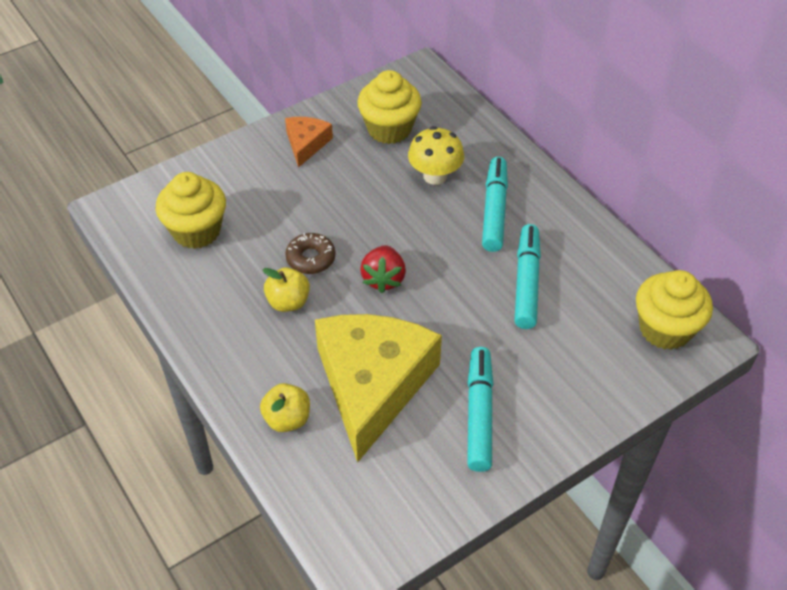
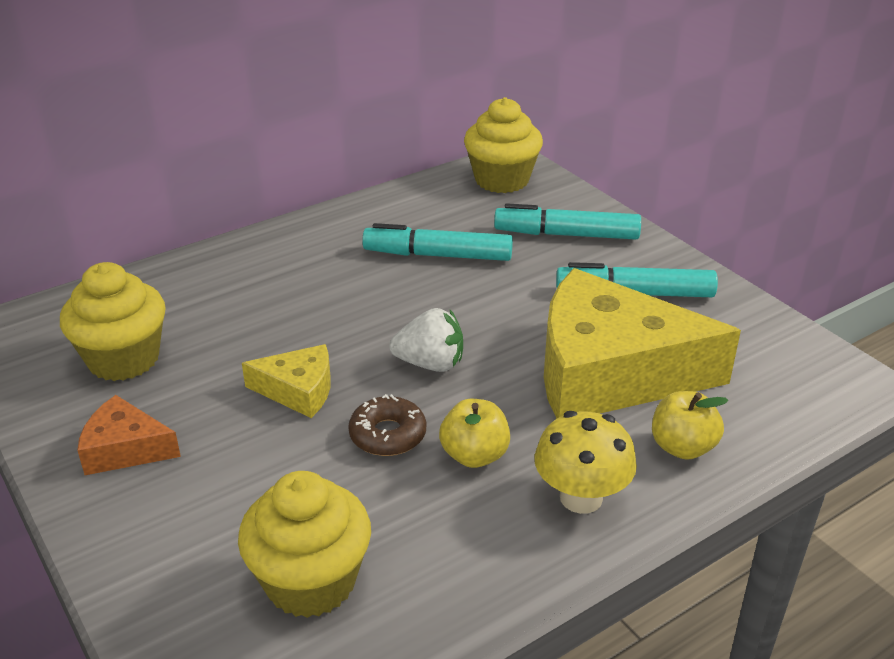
camera: 90 degrees left, 15 degrees down
(356, 212) = (298, 390): none -> yellow cheese
(383, 279) = (430, 364): red strawberry -> white strawberry
(435, 176) = (239, 318): yellow mushroom -> yellow mushroom (581, 497)
(494, 210) = (316, 273): turquoise marker -> turquoise marker (567, 235)

